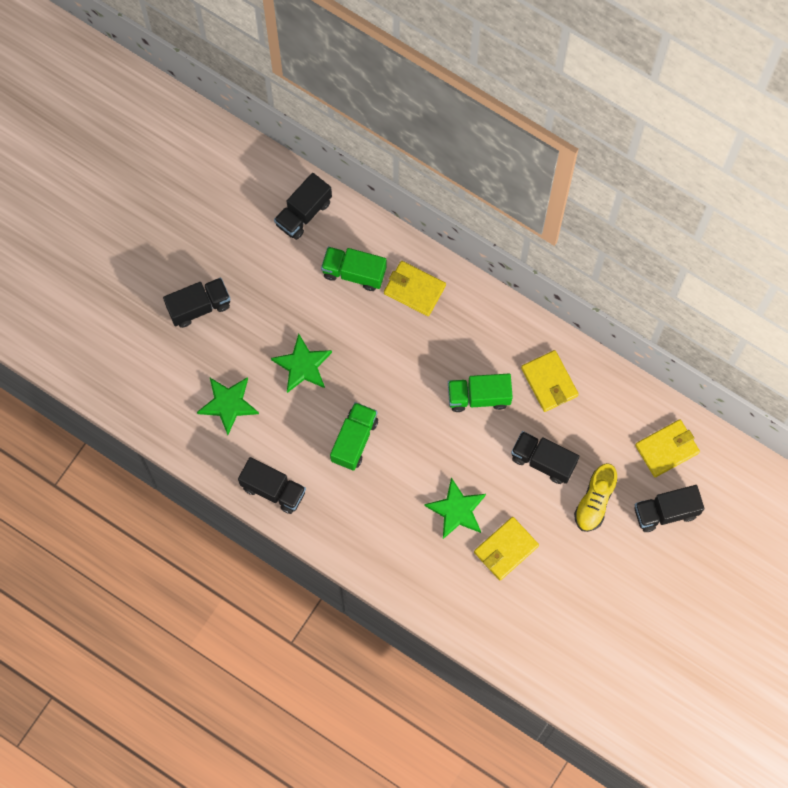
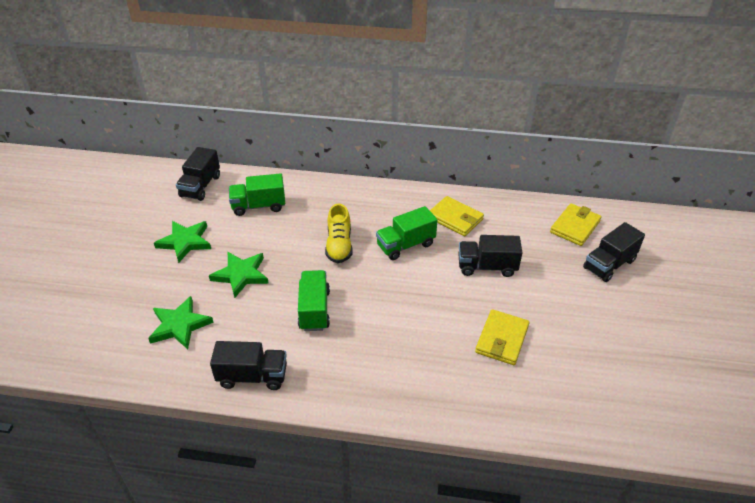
camera: 25 degrees left, 30 degrees down
(199, 306) = (127, 267): black truck -> none
(414, 289) = (314, 201): yellow wallet -> none
(457, 510) = (438, 327): green star -> green star (185, 242)
(595, 501) = (549, 278): yellow shoe -> yellow shoe (339, 245)

